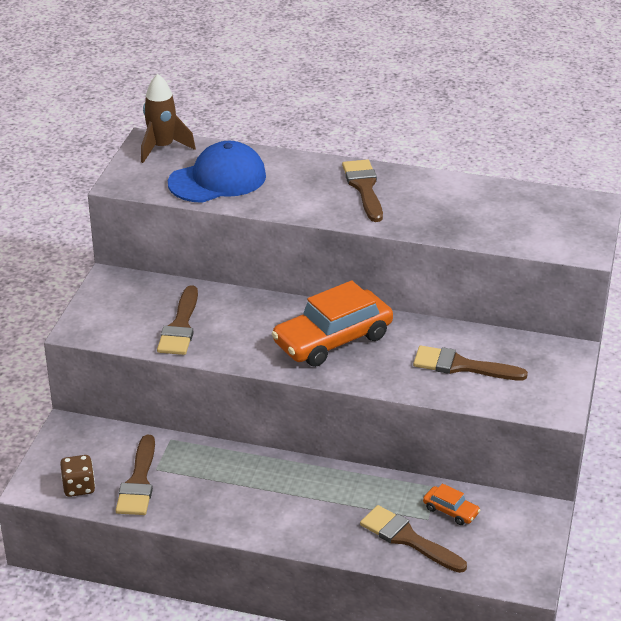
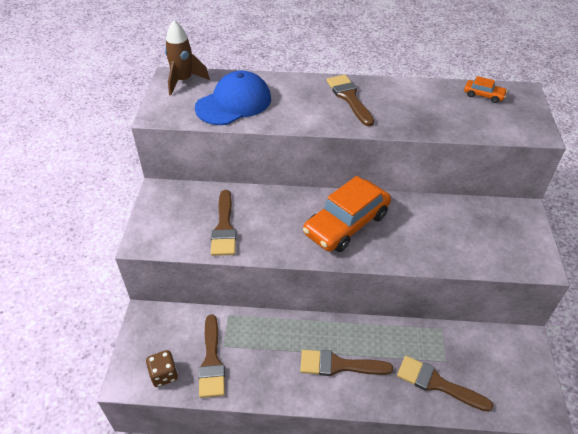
camera: 10 degrees left, 10 degrees up
(450, 511) = (460, 350): orange car -> orange car (483, 95)
(461, 366) = (452, 235): brown brush -> brown brush (338, 365)

